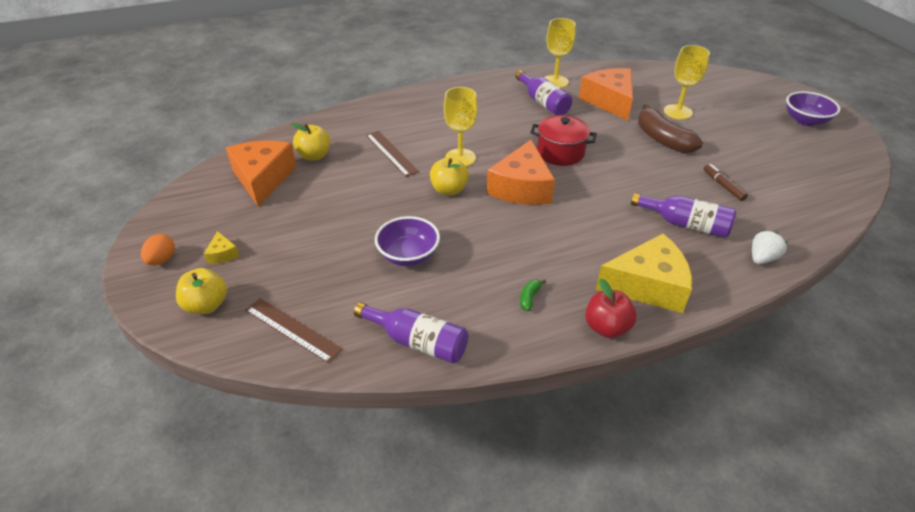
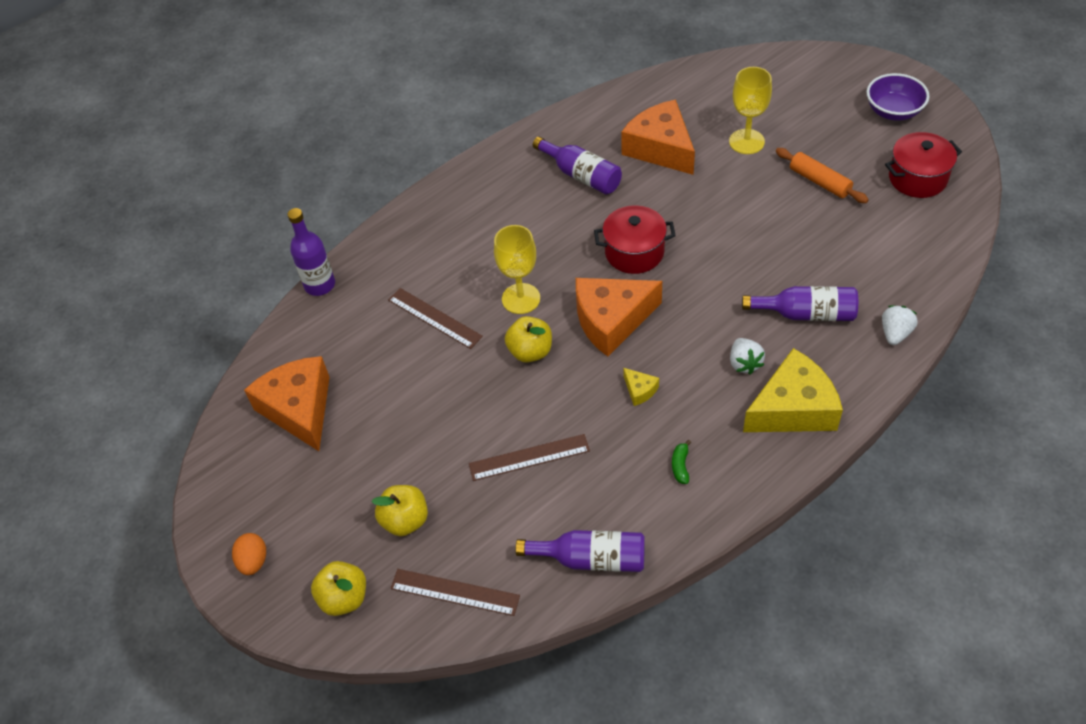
camera: 15 degrees left, 10 degrees up
(222, 254) = (319, 529): yellow cheese -> yellow cheese (640, 390)
(314, 156) = (342, 353): yellow apple -> yellow apple (405, 520)
(326, 116) = (320, 285): none -> purple bottle
(408, 255) = (529, 457): purple bowl -> brown ruler
(521, 187) = (611, 320): orange cheese -> orange cheese turned 75 degrees clockwise
(555, 81) = (582, 133): yellow goblet -> none
(606, 327) = (770, 474): red apple -> none
(617, 243) = (744, 363): none -> white strawberry
(662, 139) = (743, 193): brown banana -> none
(723, 186) = (830, 244): brown marker -> none
(728, 147) = (819, 181): none -> orange rolling pin
(814, 163) = (917, 178): none -> red pot

